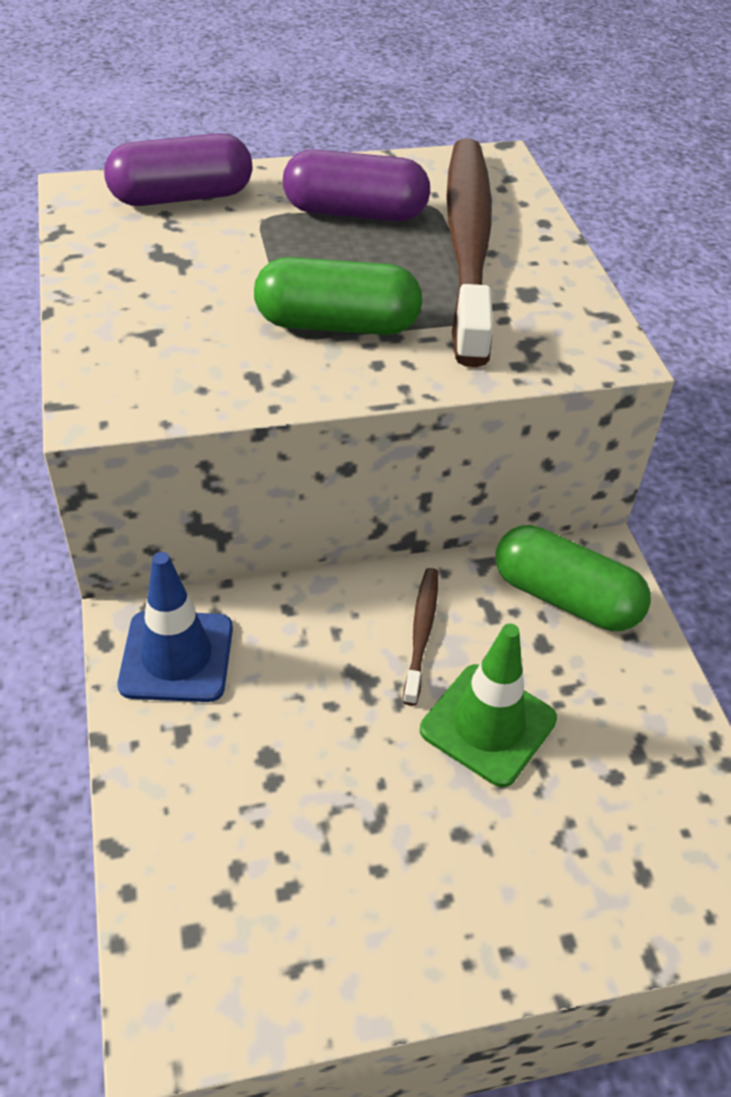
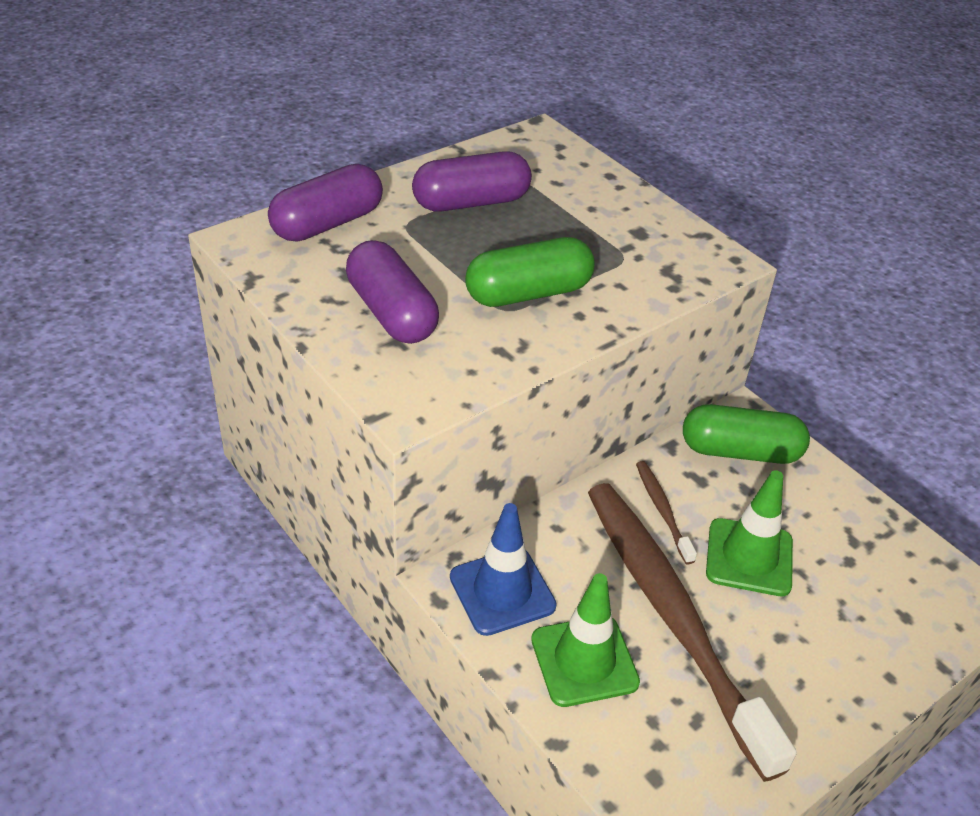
camera: 25 degrees left, 5 degrees down
(169, 304) = (391, 313): none -> purple capsule
(209, 767) = (584, 661): none -> green traffic cone
(468, 244) = (571, 206): brown toothbrush -> brown toothbrush (672, 616)

